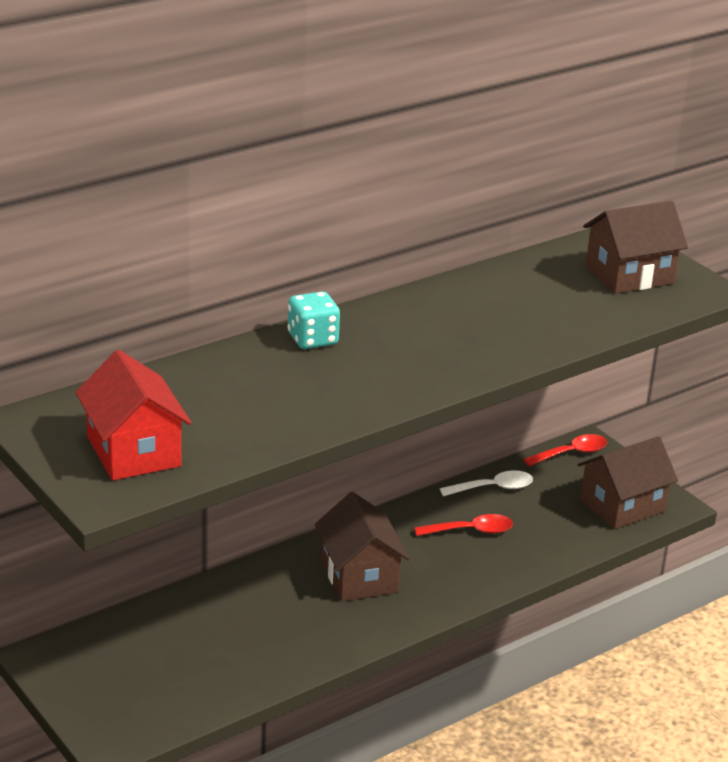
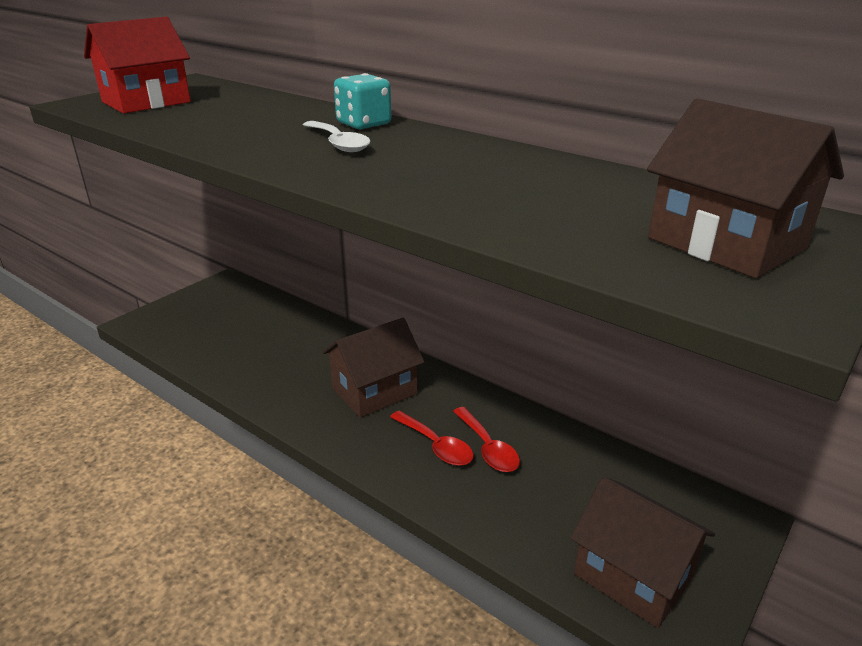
camera: 75 degrees right, 0 degrees up
(493, 488) = (577, 451): white spoon -> white spoon (338, 143)
(571, 453) = (706, 505): red spoon -> red spoon (435, 445)

